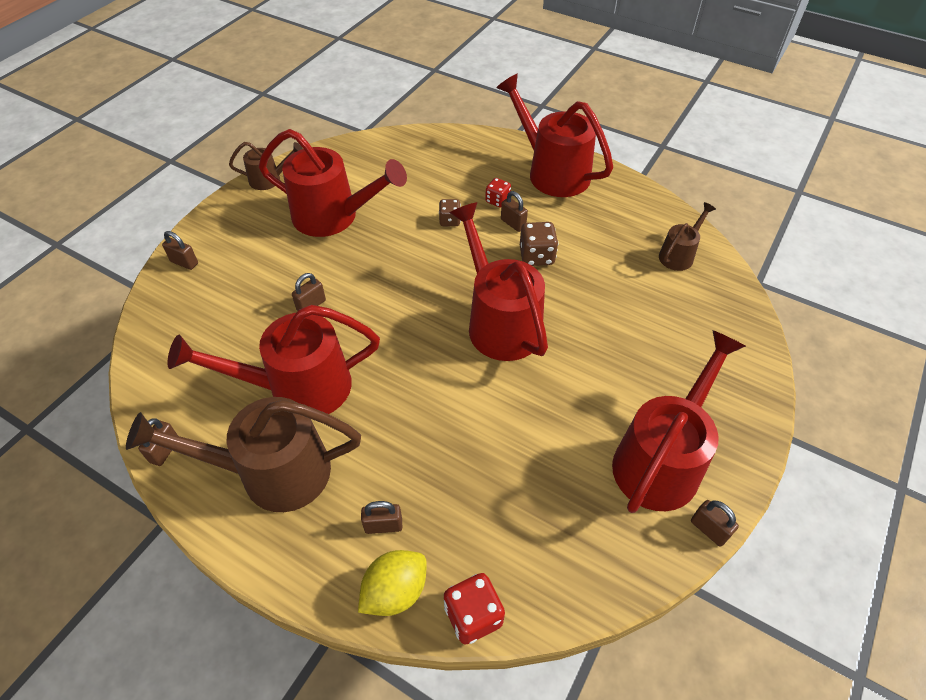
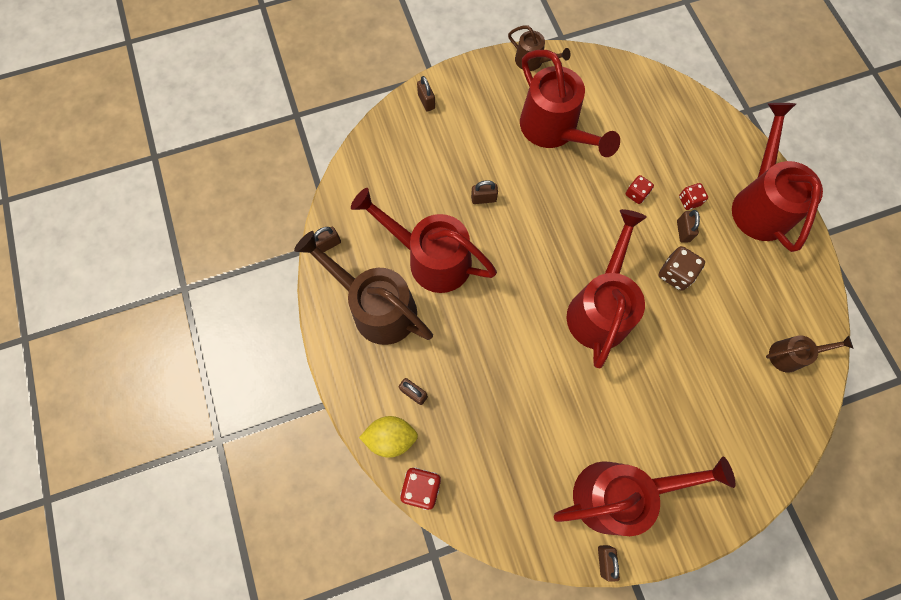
camera: 40 degrees right, 20 degrees up
(450, 221) = (636, 194): brown dice -> red dice

